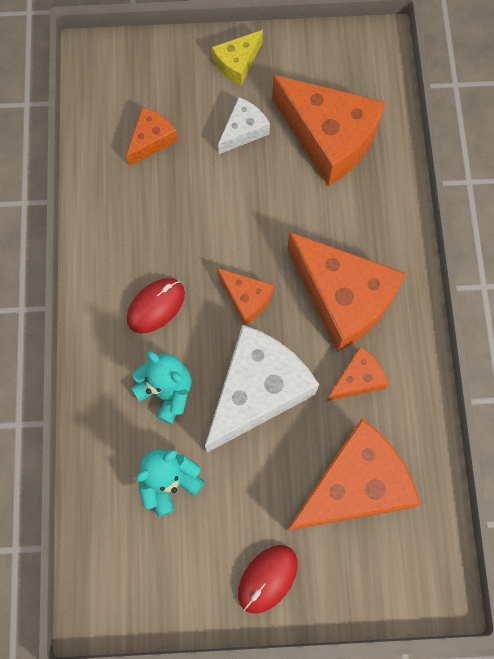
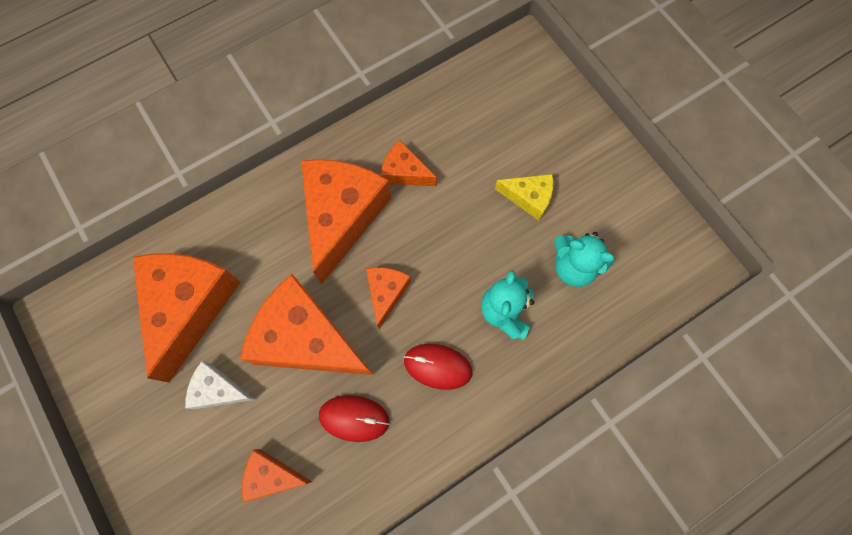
camera: 120 degrees left, 0 degrees up
(237, 63) = (141, 441): yellow cheese -> yellow cheese (528, 197)
(257, 391) = (460, 240): white cheese -> none
(267, 579) = (592, 159): red mouse -> red mouse (354, 418)
(354, 485) = (488, 135): orange cheese -> orange cheese (306, 339)

